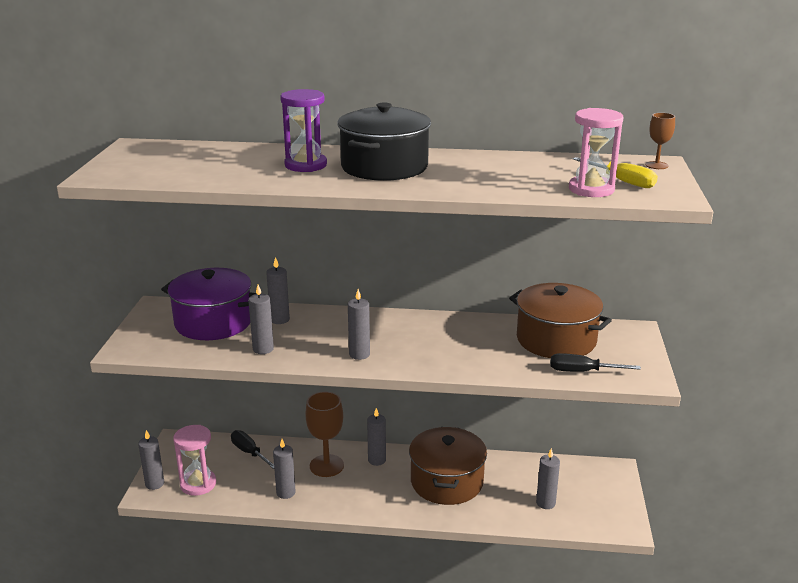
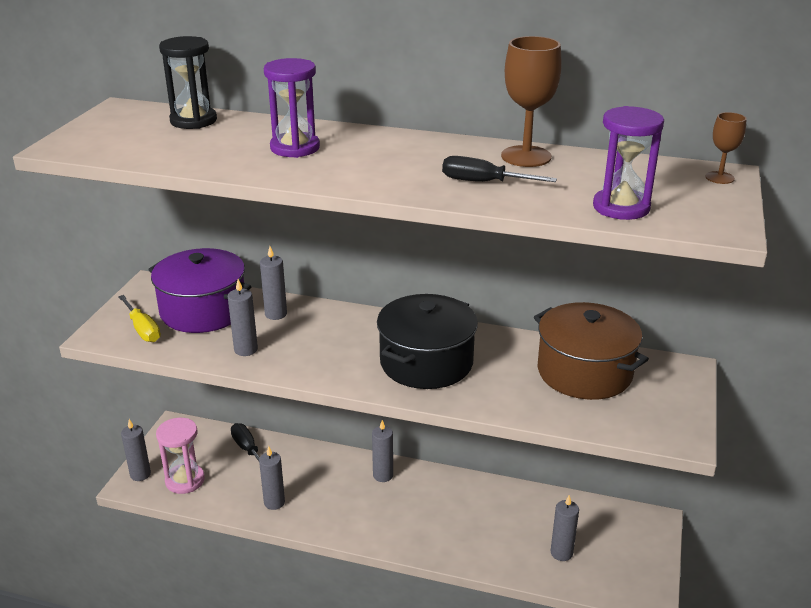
camera: 10 degrees right, 5 degrees up
(206, 151) = (193, 121): none -> black hourglass
(326, 466) = (326, 475): brown goblet -> brown goblet (526, 156)
(359, 354) = (350, 367): grey candle -> none
(384, 167) = (384, 156): black pot -> black pot (426, 362)
(446, 482) = (454, 512): brown pot -> none
(582, 371) = (603, 418): black screwdriver -> black screwdriver (484, 182)
(591, 189) = (621, 207): pink hourglass -> purple hourglass
(622, 181) = (665, 198): yellow screwdriver -> yellow screwdriver (142, 329)

